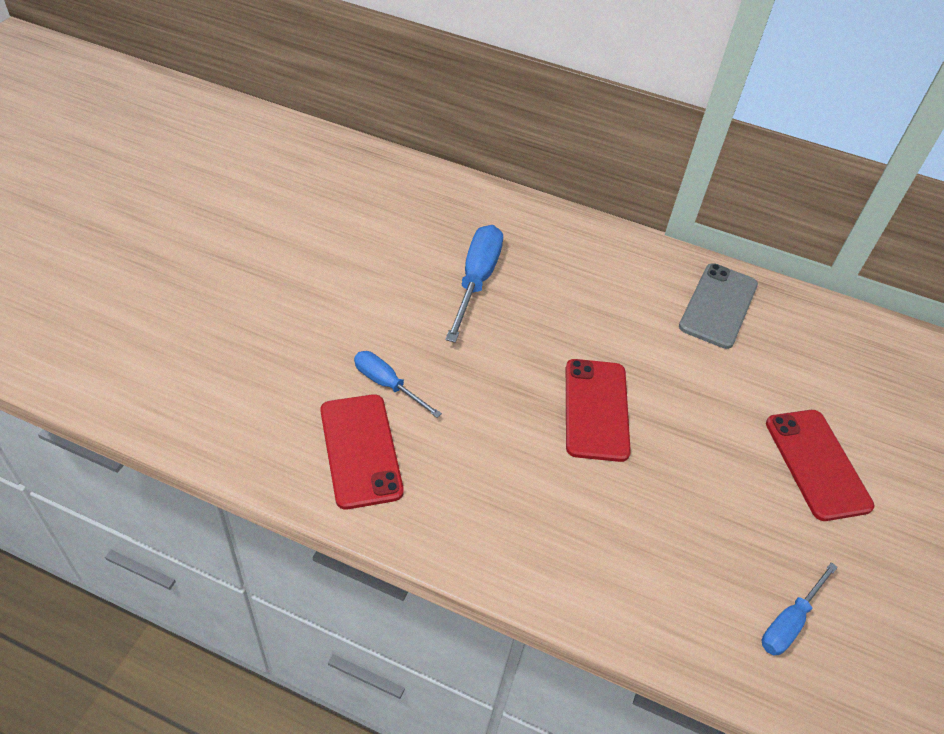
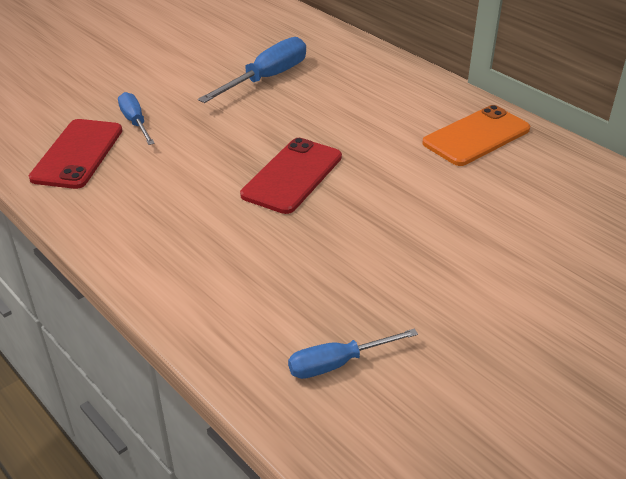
camera: 30 degrees right, 10 degrees down
(718, 306) = (476, 136): grey phone -> orange phone
(817, 464) = (476, 264): red phone -> none

